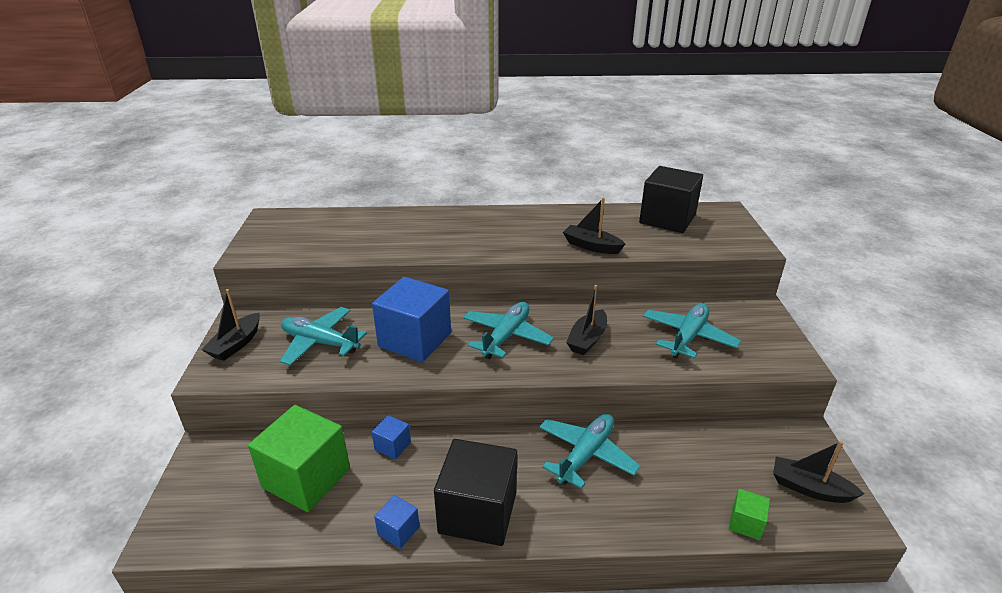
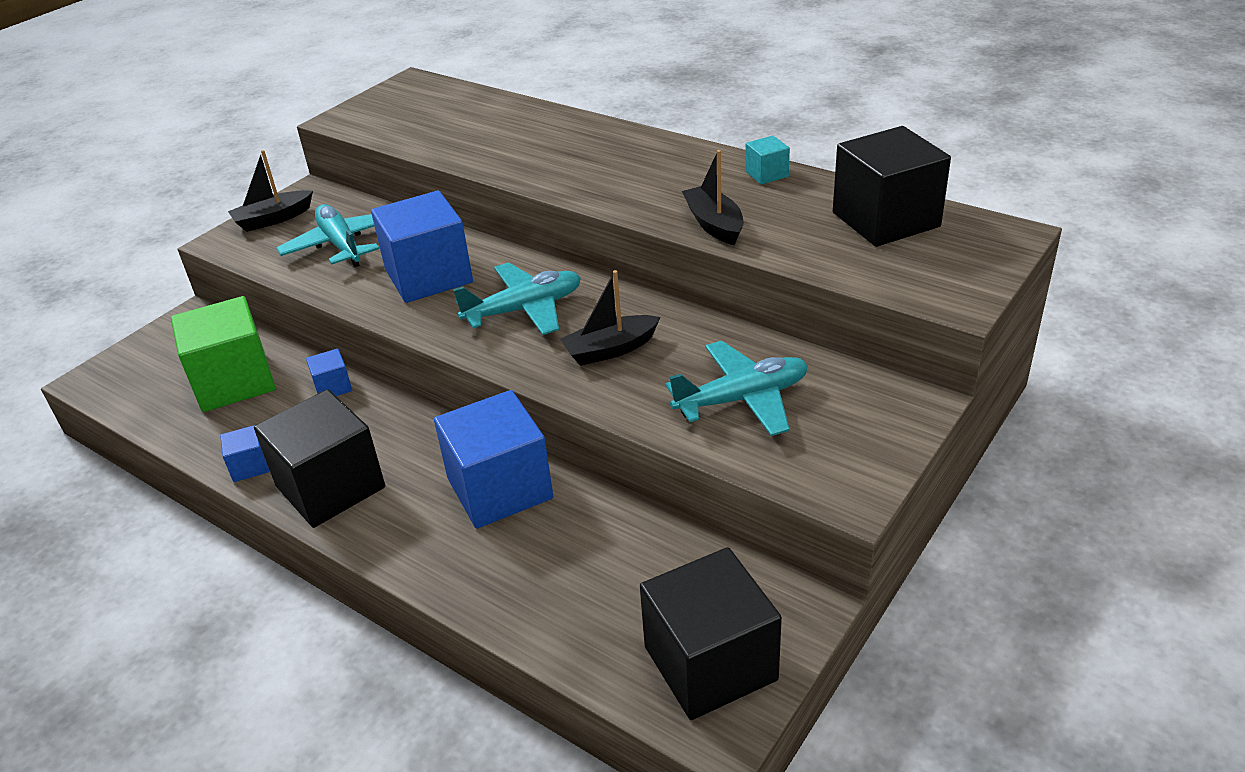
camera: 40 degrees right, 5 degrees up
(578, 213) = (766, 174): none -> turquoise cube
(586, 455) = (500, 488): turquoise plane -> blue cube
(745, 523) = (575, 650): green cube -> none
(809, 488) = (710, 663): black boat -> black cube

